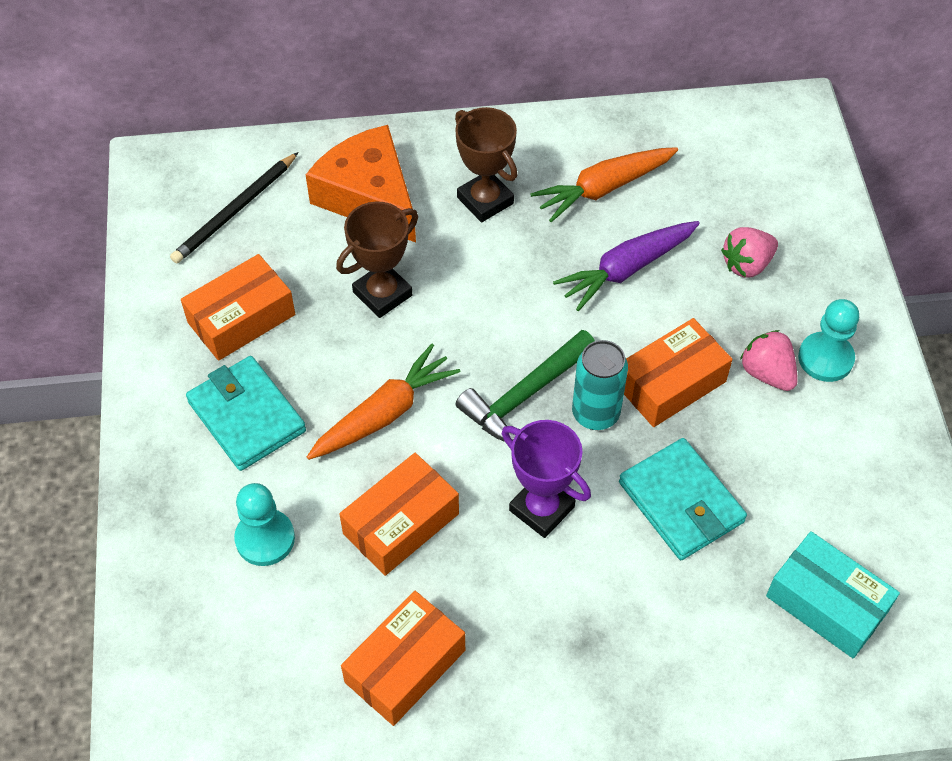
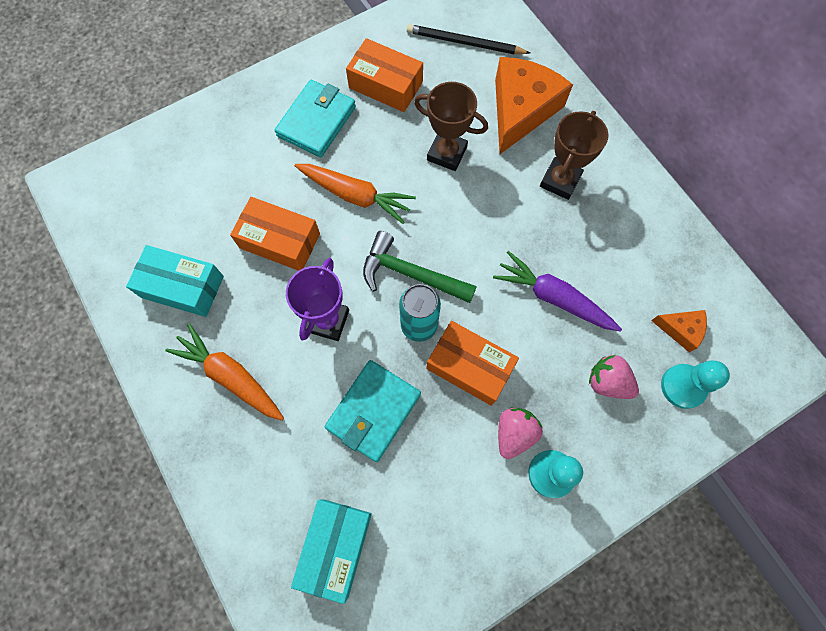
camera: 65 degrees right, 15 degrees up
(265, 539) = (237, 171): turquoise pawn -> turquoise pawn (683, 386)
(405, 666) = (182, 286): orange box -> turquoise box
(603, 189) = (617, 253): orange carrot -> orange carrot (230, 376)
(718, 176) = (680, 329): none -> orange cheese

